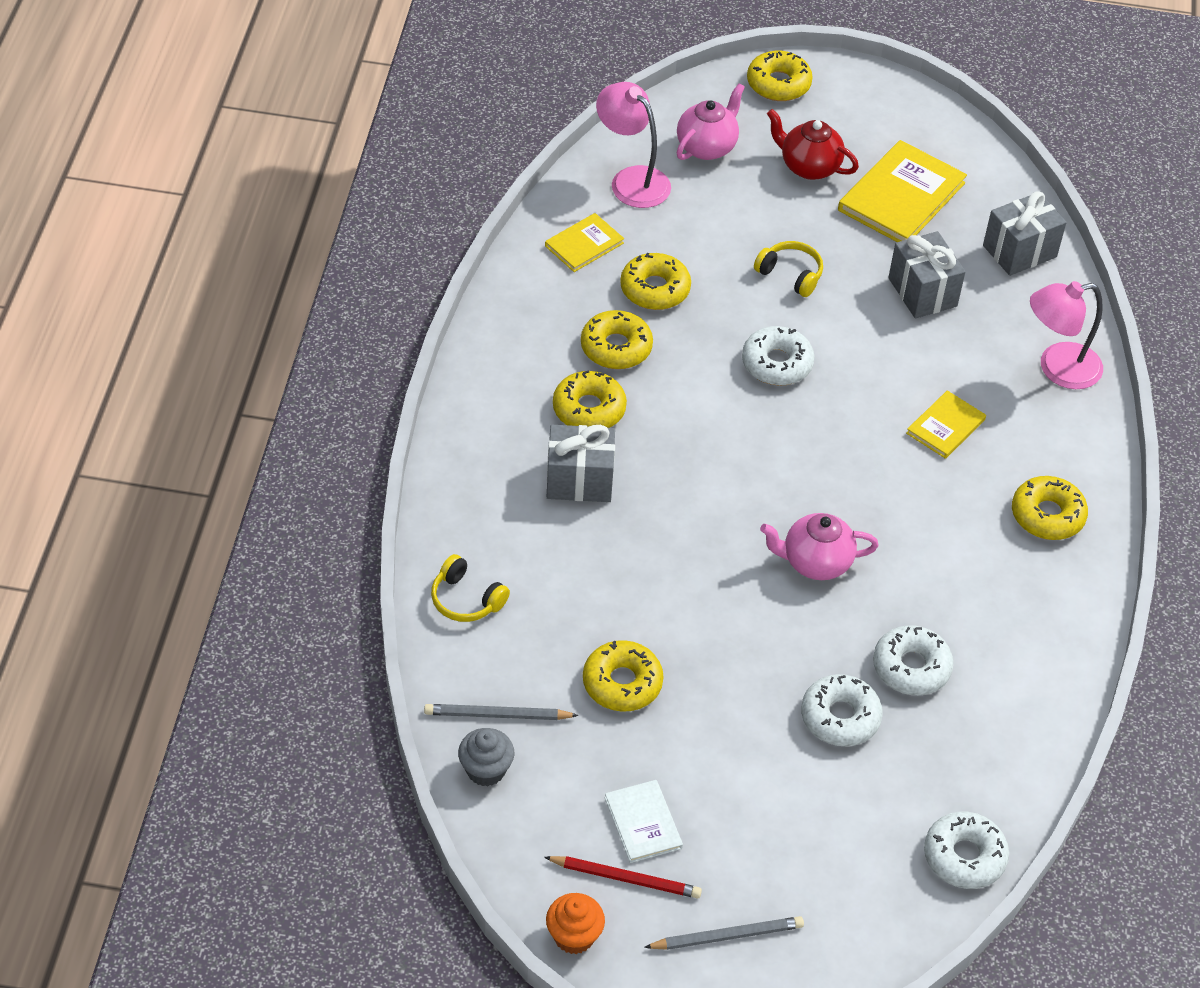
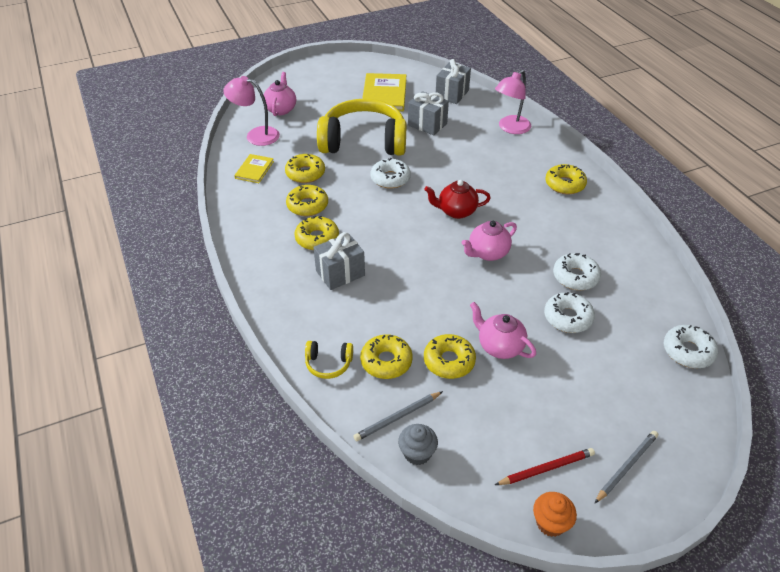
camera: 30 degrees left, 5 degrees down
(643, 823) = (526, 430): white book -> none
(707, 702) = (499, 346): none -> pink teapot
(778, 84) = (293, 75): yellow donut -> yellow donut (386, 361)
(790, 274) = (363, 141): yellow headphones -> yellow headphones, size x2.50
(808, 167) = (334, 99): red teapot -> red teapot (456, 211)
(945, 426) = (488, 170): yellow book -> none

